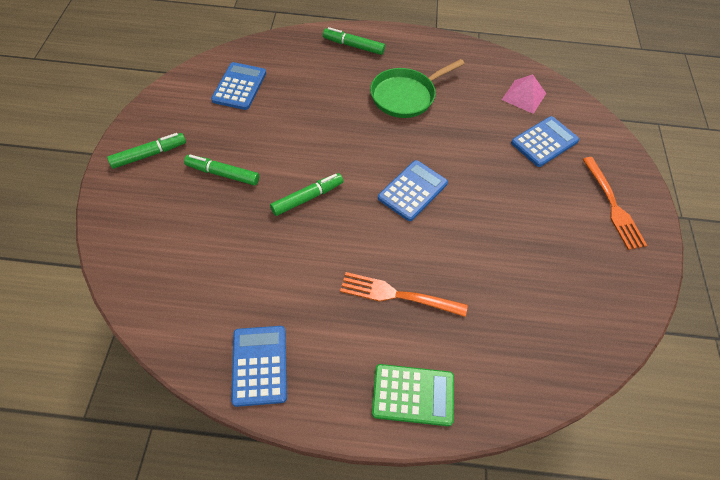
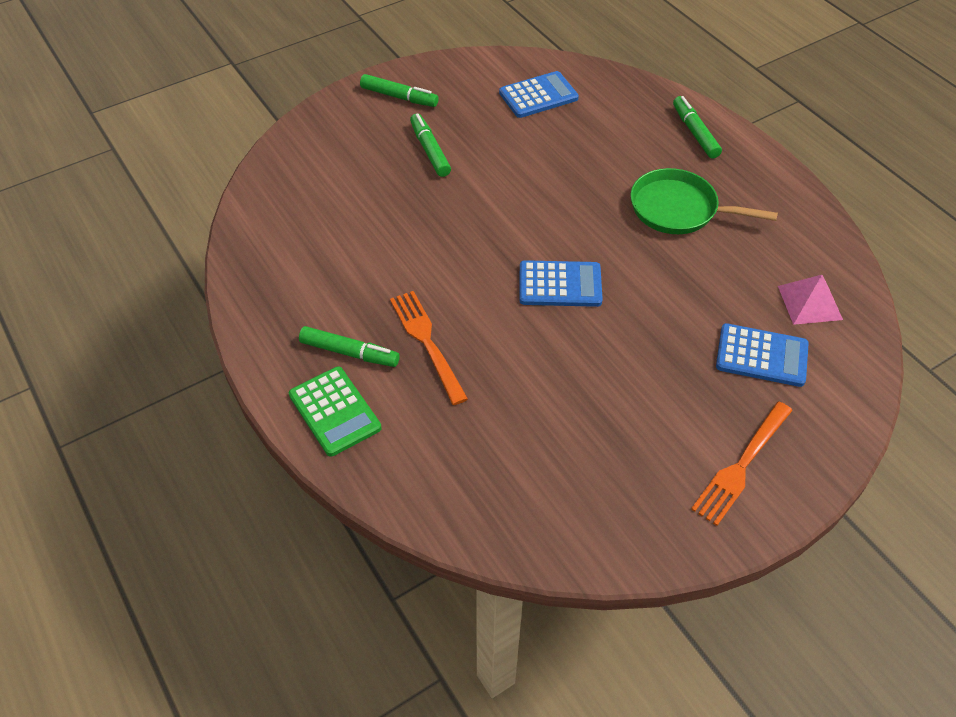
camera: 55 degrees right, 5 degrees down
(259, 365) = (270, 293): blue calculator -> none
(307, 198) = (466, 218): green marker -> green marker (349, 353)

